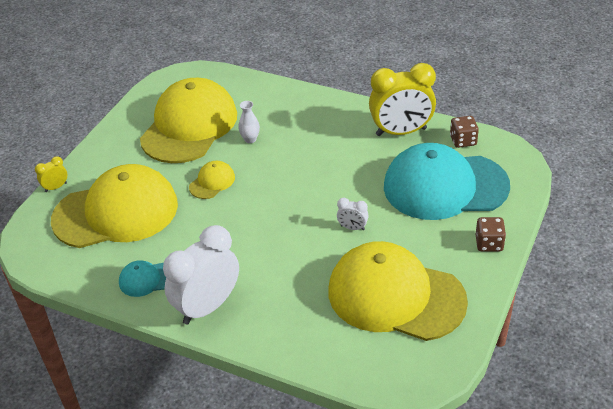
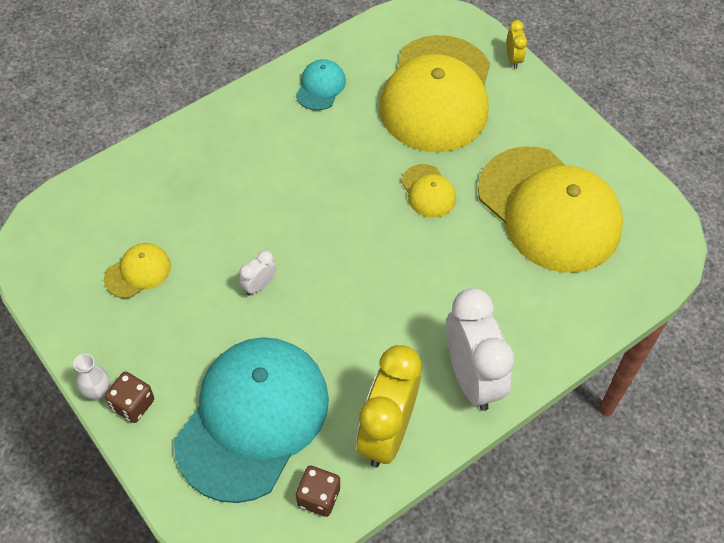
camera: 115 degrees right, 15 degrees up
(207, 306) = (249, 118): white clock -> white clock (472, 377)
(250, 139) = (482, 259): white vase -> white vase (97, 391)
(395, 296) = (138, 272): yellow cap -> yellow cap, size x0.42

